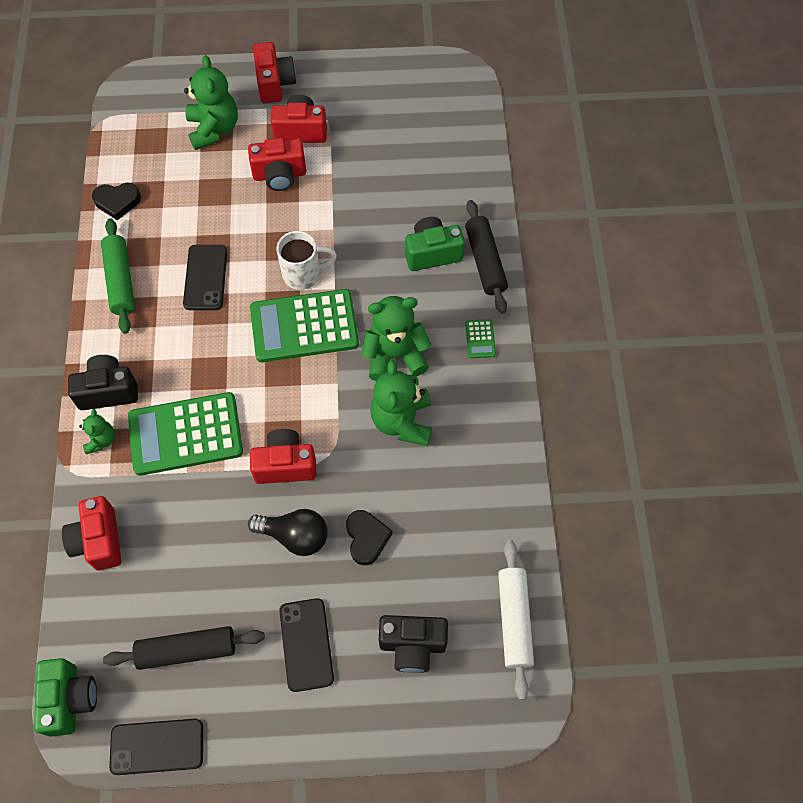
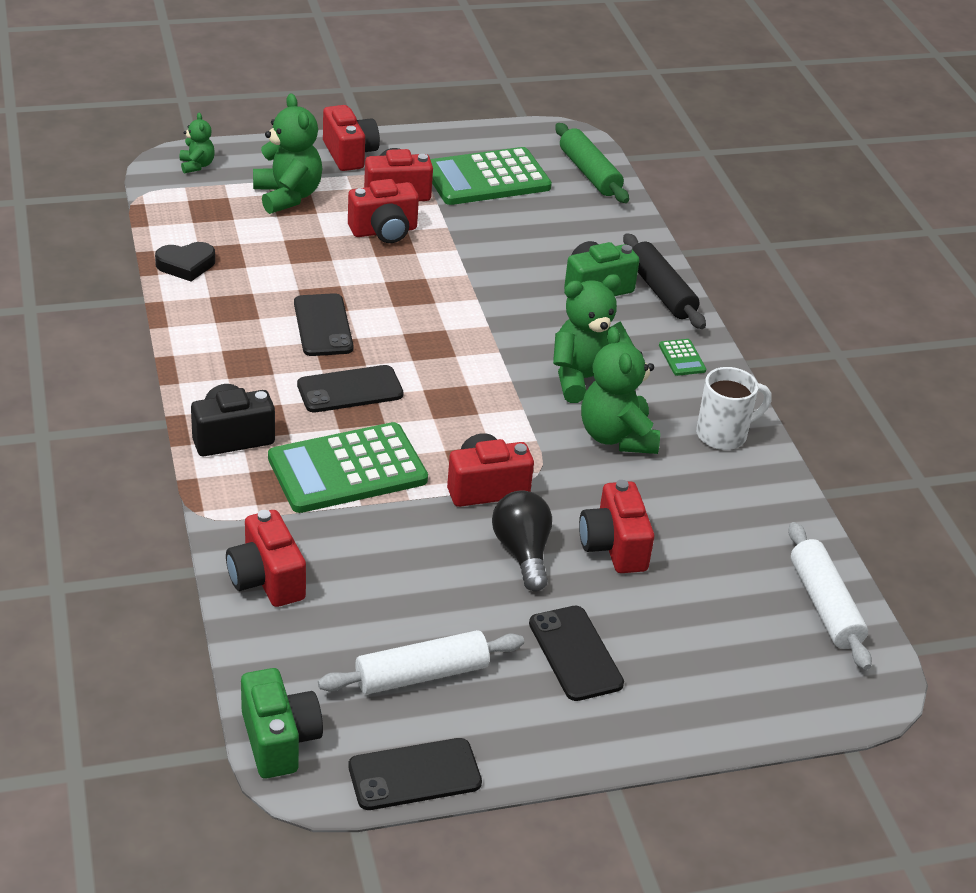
camera: 15 degrees left, 25 degrees down
(101, 440) = (237, 483): green teddy bear -> green teddy bear (197, 165)
(120, 281) = (214, 335): green rolling pin -> green rolling pin (589, 173)
(187, 650) = (421, 675): black rolling pin -> white rolling pin
(209, 350) = (350, 390): none -> black phone
(295, 536) = (522, 552): black light bulb -> black light bulb turned 105 degrees counterclockwise
(303, 274) = (445, 315): white mug -> white mug (723, 435)
(304, 326) = (463, 361): green calculator -> green calculator (487, 178)
(366, 538) = (613, 546): black heart -> red camera
(412, 645) = (709, 641): black camera -> none

